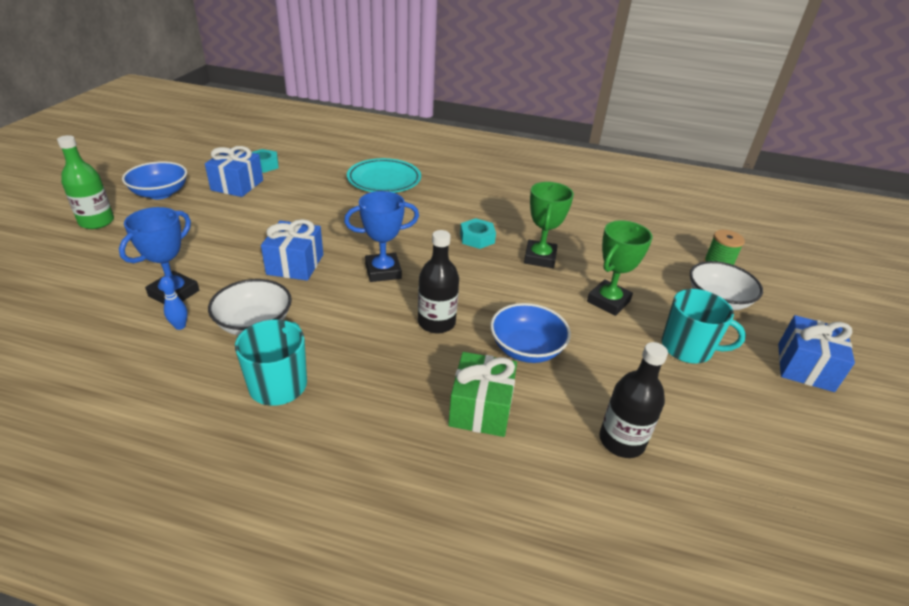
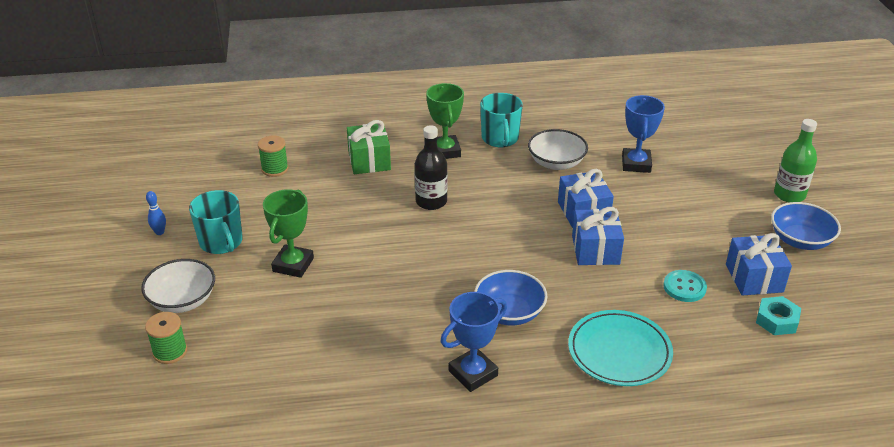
camera: 160 degrees right, 0 degrees up
(180, 326) = (600, 148): blue bowling pin -> blue bowling pin (159, 232)
(293, 194) = (684, 287): none -> turquoise button
(383, 271) = (507, 229): blue trophy -> blue trophy (473, 373)
(477, 238) = (448, 296): turquoise nut -> none
(526, 349) = (353, 203): blue bowl -> blue bowl (509, 312)
(540, 258) = (372, 293): green trophy -> green trophy (445, 151)
(621, 441) = (275, 169): black bottle -> green spool
(687, 348) = (221, 242): turquoise mug -> turquoise mug turned 120 degrees counterclockwise
(805, 367) = (120, 256): blue gift -> blue gift (595, 250)

